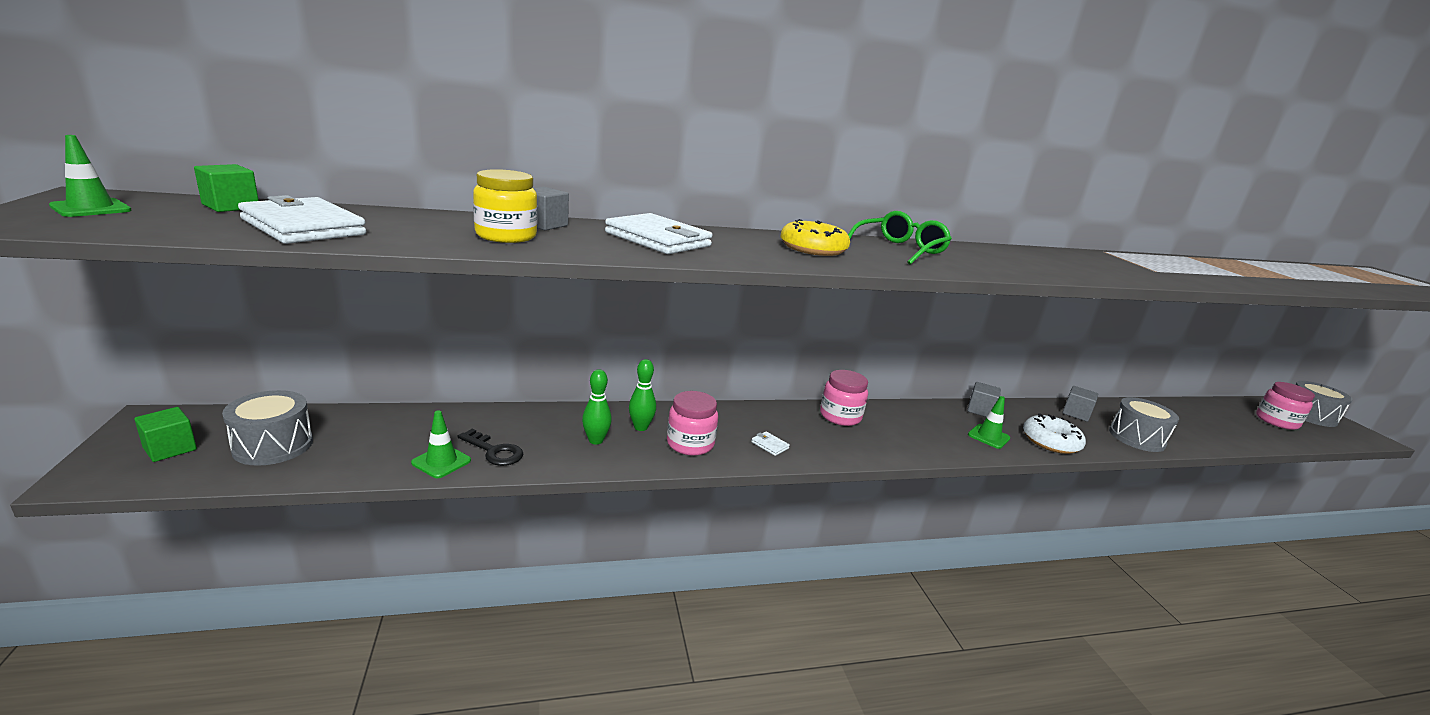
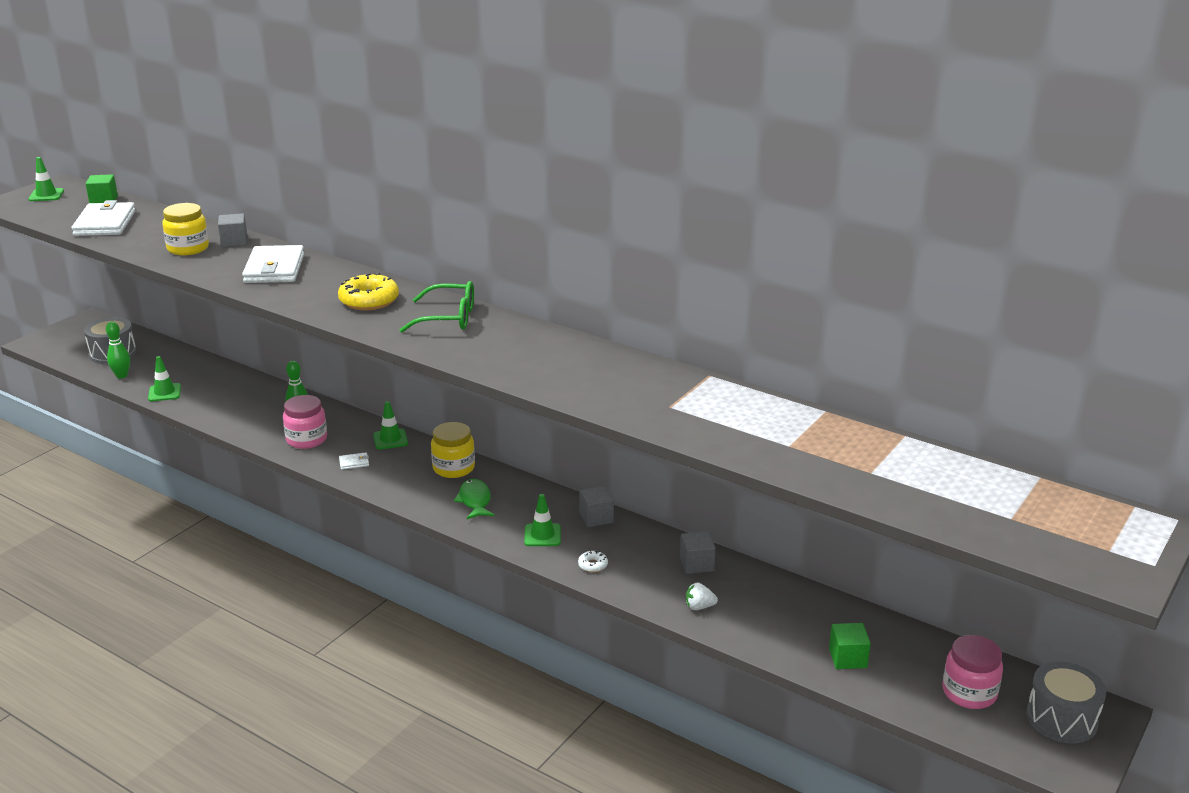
camera: 50 degrees right, 5 degrees up
(170, 448) = (75, 339): green cube -> green cube (847, 658)
(494, 451) = (197, 397): black key -> none
(596, 440) = (258, 414): green bowling pin -> green bowling pin (122, 376)
(753, 414) = (390, 439): none -> green traffic cone
(769, 445) = (354, 462): white wallet -> white wallet turned 75 degrees clockwise
(840, 416) = (453, 468): pink jar -> yellow jar
(905, 433) = (475, 501): none -> green fish
(1051, 441) = (593, 565): white donut -> white donut, size x0.47
(1136, 438) = (699, 607): grey drum -> white strawberry

